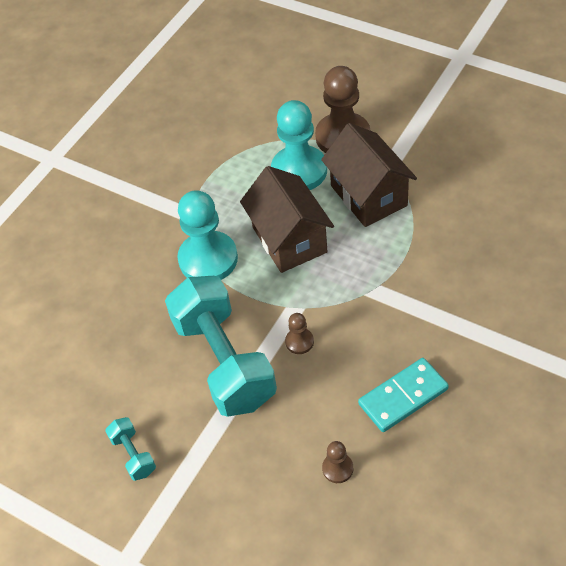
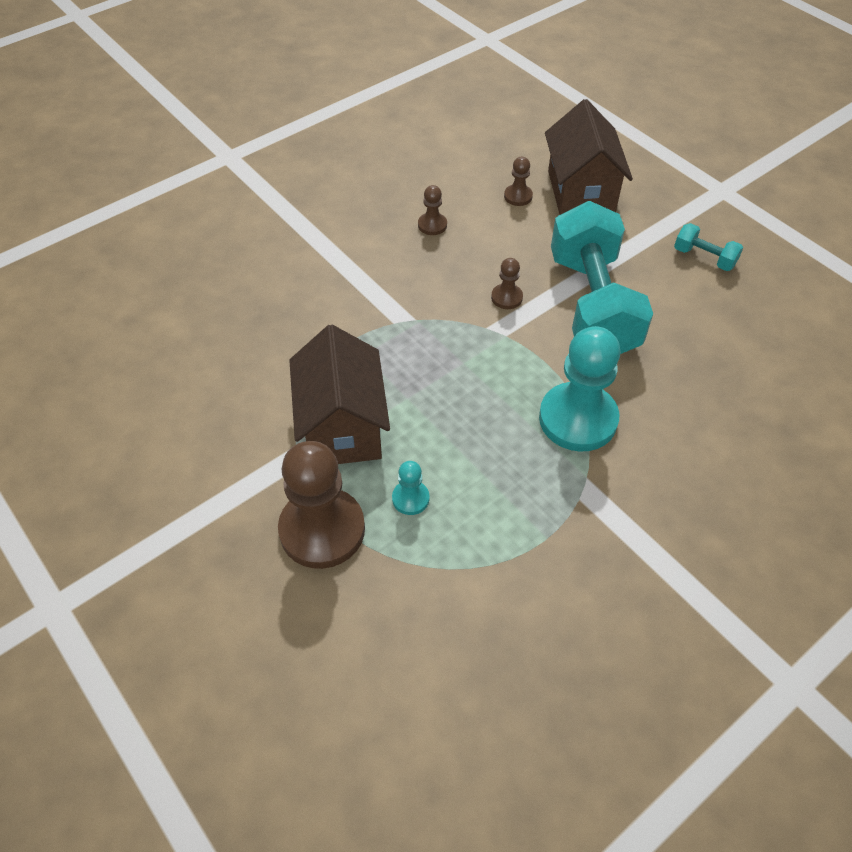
camera: 165 degrees left, 0 degrees up
(133, 455) = (704, 258): turquoise dumbbell -> turquoise dumbbell turned 45 degrees counterclockwise
(289, 240) = (468, 407): brown house -> brown house (580, 192)
(299, 171) = (410, 498): turquoise pawn -> turquoise pawn, size x0.45
(403, 397) = (432, 225): turquoise domino -> brown pawn

